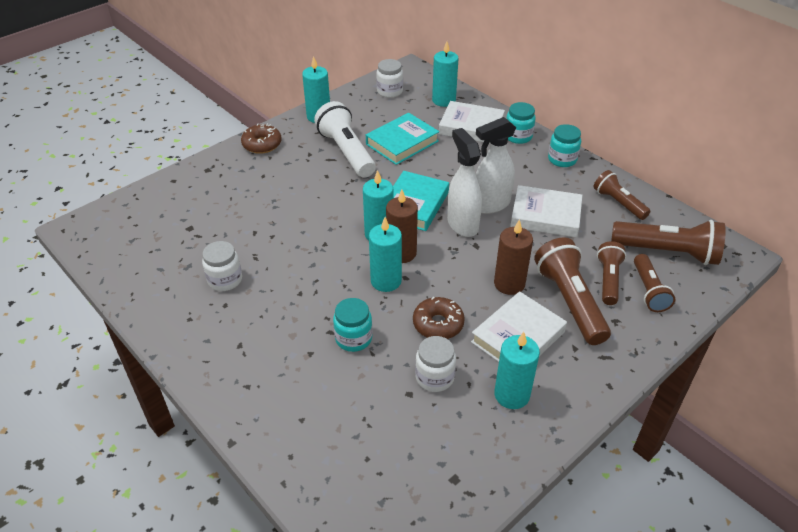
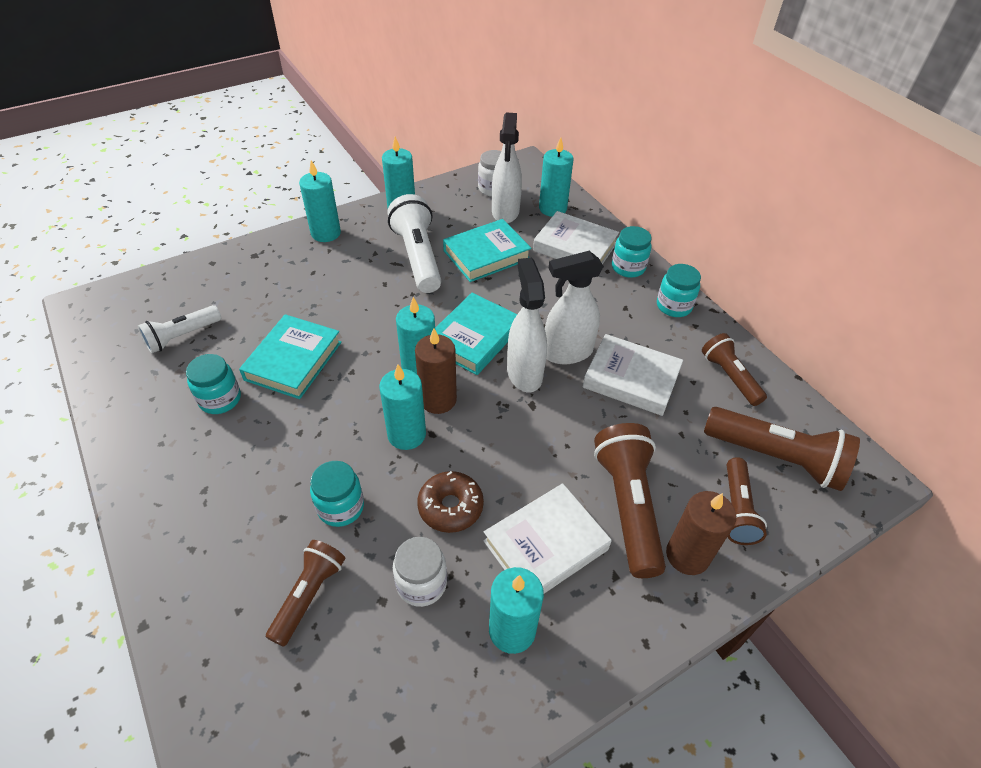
camera: 10 degrees right, 5 degrees up
(172, 239) = (182, 336): none -> white flashlight
(225, 280) = (220, 399): white jar -> turquoise jar
(262, 144) = (326, 233): brown donut -> turquoise candle
(274, 243) = (293, 361): none -> turquoise book
(406, 108) = (505, 212): none -> white spray bottle
(509, 284) = (557, 466): brown candle -> brown candle (687, 555)
(608, 280) = (687, 483): brown flashlight -> brown flashlight (309, 595)

